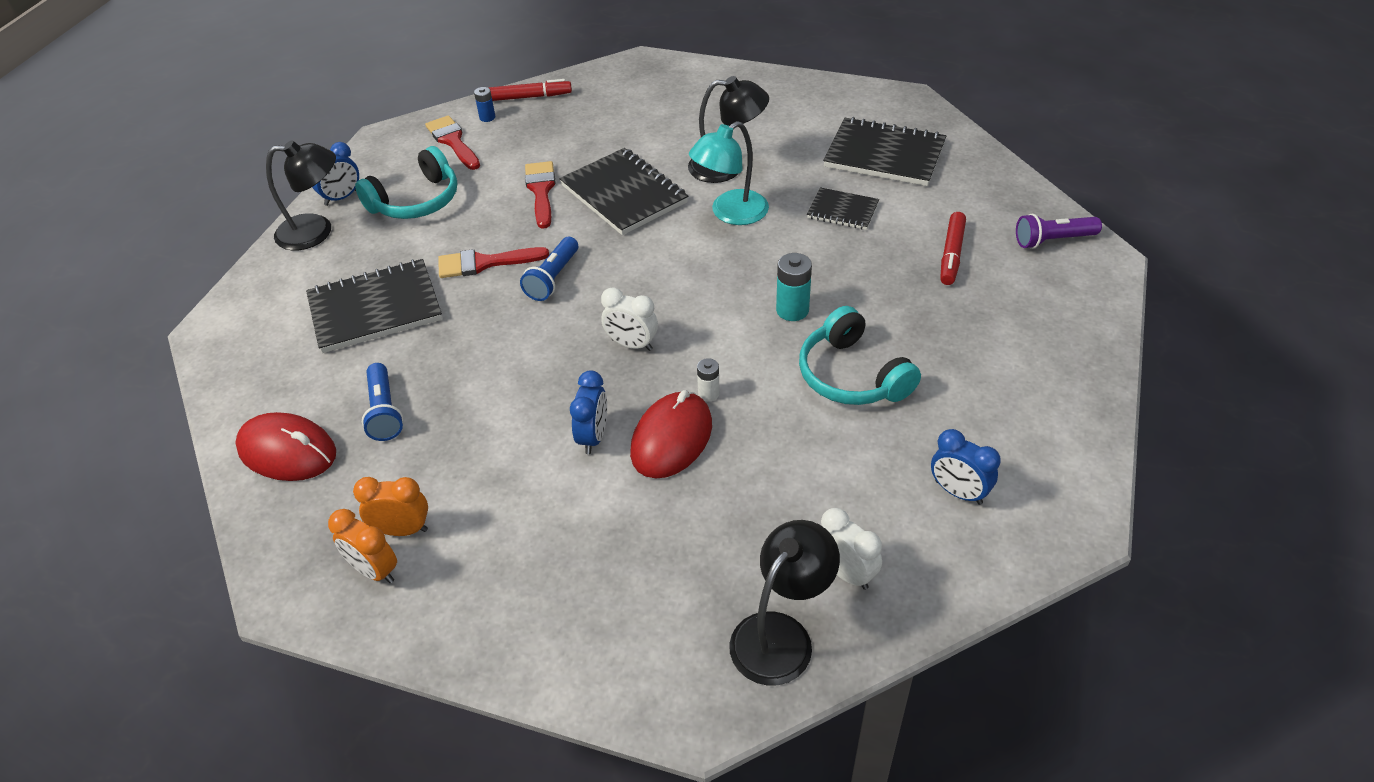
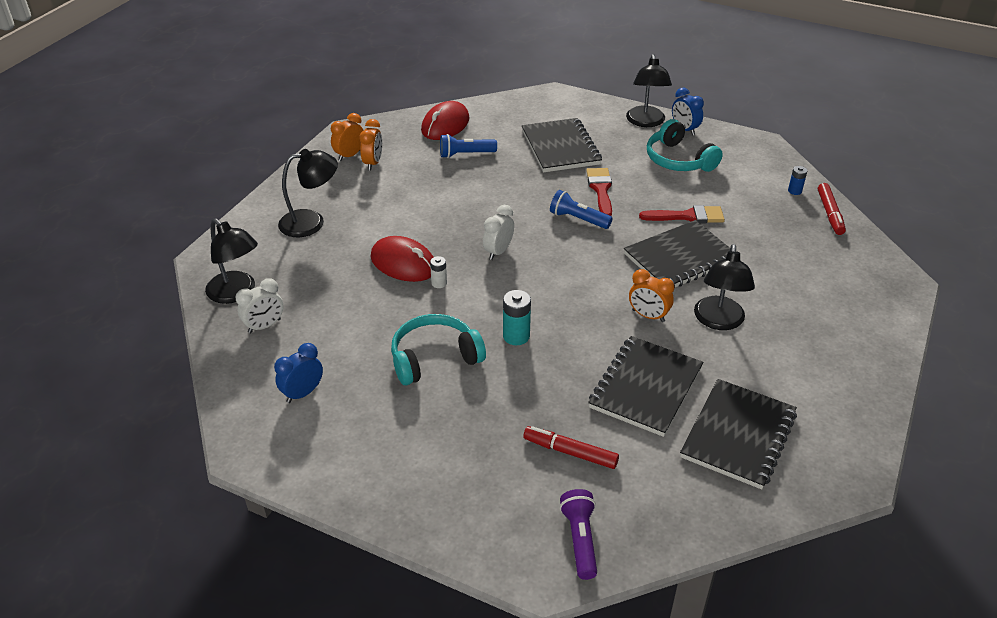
camera: 95 degrees right, 5 degrees down
(453, 141) = (758, 174): red brush -> none
(580, 579) = (311, 222): none -> black lamp
(593, 437) = (417, 231): blue clock -> none
(730, 213) = (648, 316): turquoise lamp -> orange clock
(842, 211) = (645, 388): black notebook -> black notebook, size x1.81

